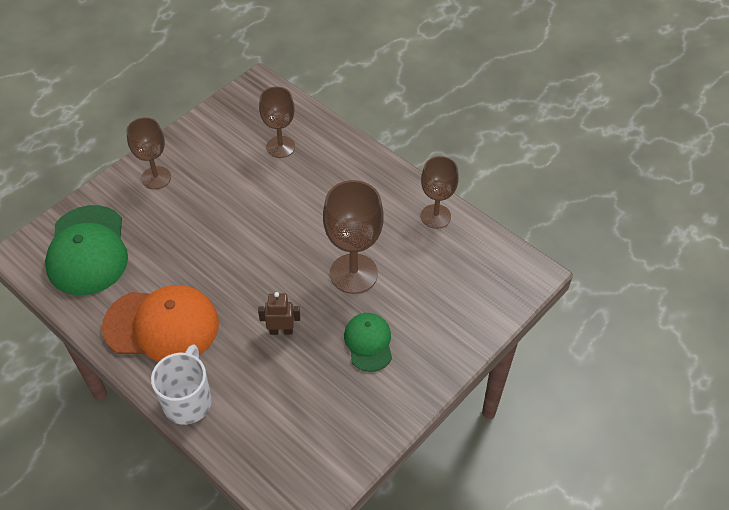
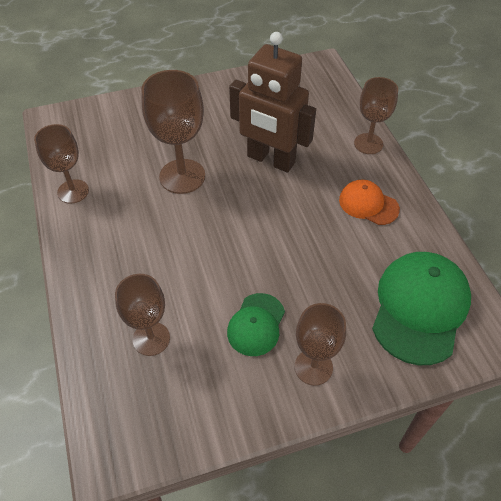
camera: 150 degrees left, 0 degrees up
(162, 325) = (368, 204): orange cap -> orange cap, size x0.56
(188, 401) = (368, 144): white mug -> brown goblet
(281, 331) = (270, 160): brown robot -> brown robot, size x2.31
(368, 343) = (211, 126): green cap -> green cap (256, 324)

